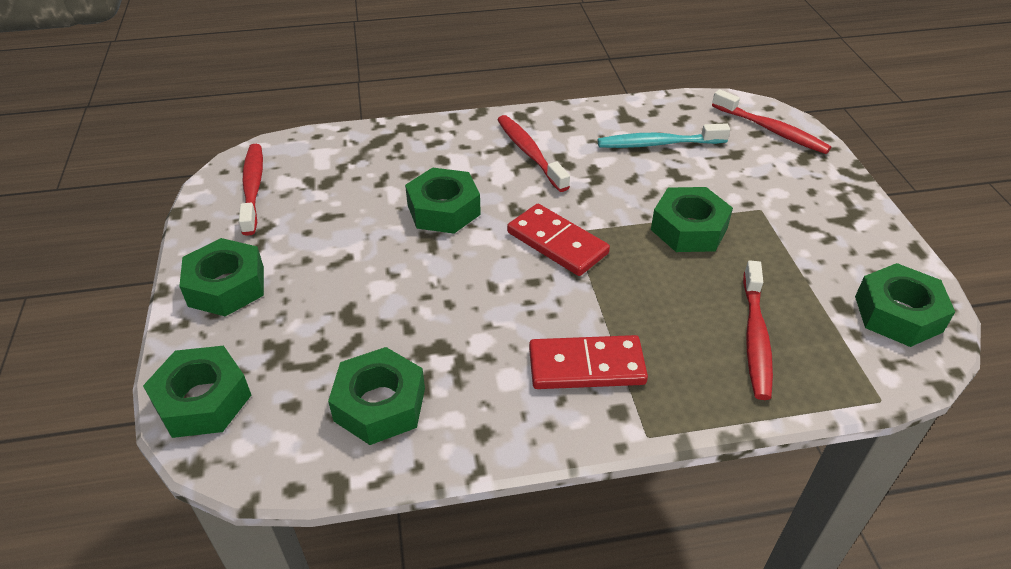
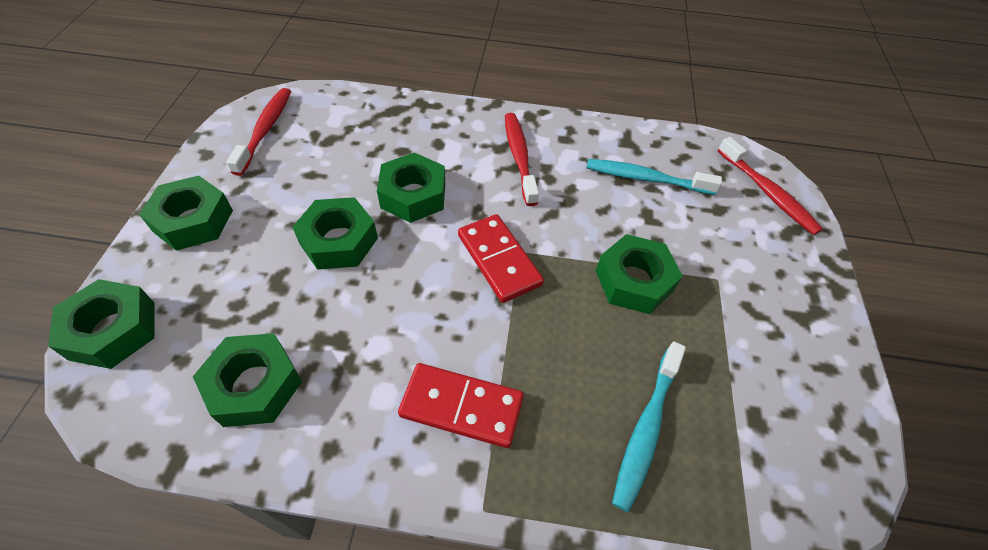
camera: 15 degrees right, 10 degrees up
(755, 338) = (646, 429): red toothbrush -> turquoise toothbrush
(898, 314) = (815, 450): green nut -> green nut (339, 241)

